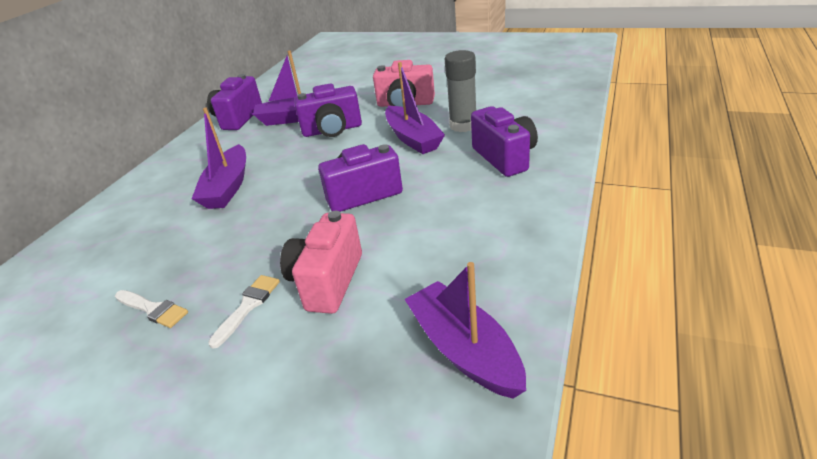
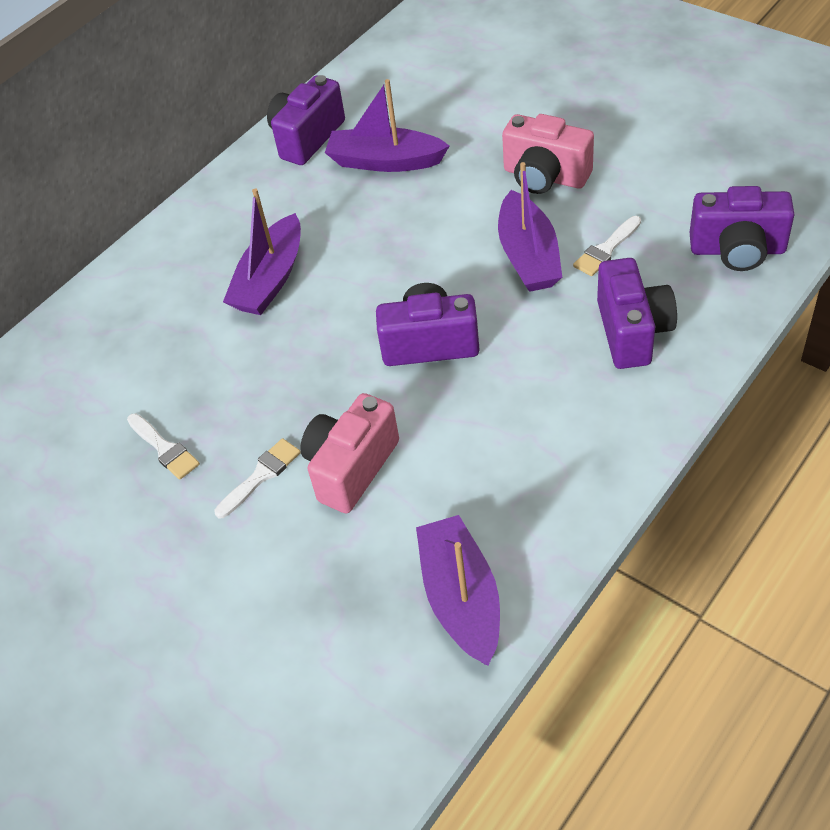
camera: 20 degrees right, 15 degrees up
(332, 130) = (427, 205): purple camera -> purple camera (737, 250)
(463, 125) = (606, 249): grey glue stick -> white brush

